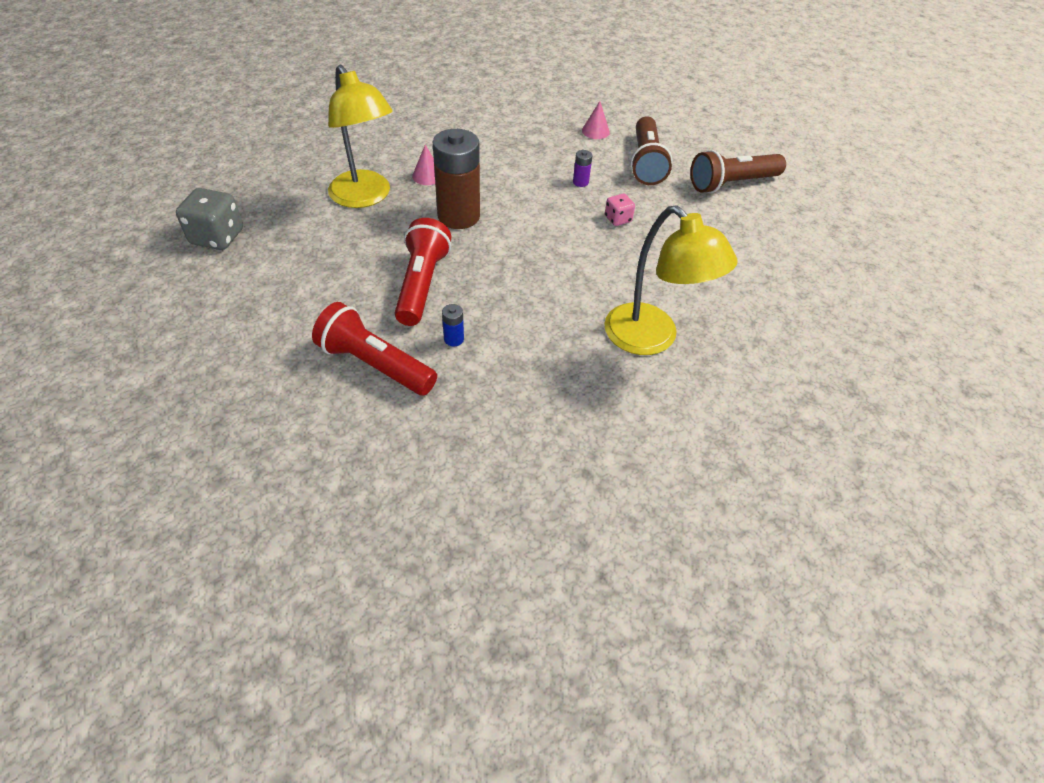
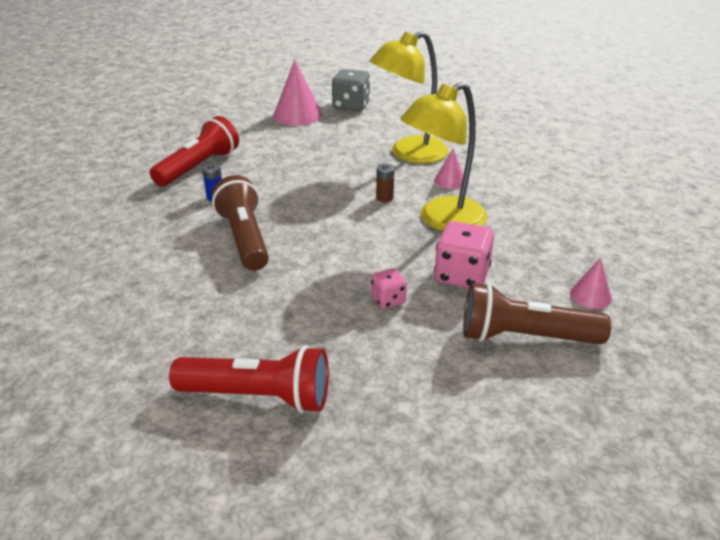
camera: 95 degrees right, 15 degrees down
(231, 284) = (297, 115): none -> pink cone
(421, 284) = (286, 182): red flashlight -> red flashlight (259, 396)
(458, 216) = (384, 198): brown battery -> brown battery, size x0.40
(580, 182) = (461, 275): purple battery -> pink dice
(651, 339) = (178, 307): yellow lamp -> yellow lamp (442, 220)
(731, 184) = (493, 429): brown flashlight -> brown flashlight (244, 238)

